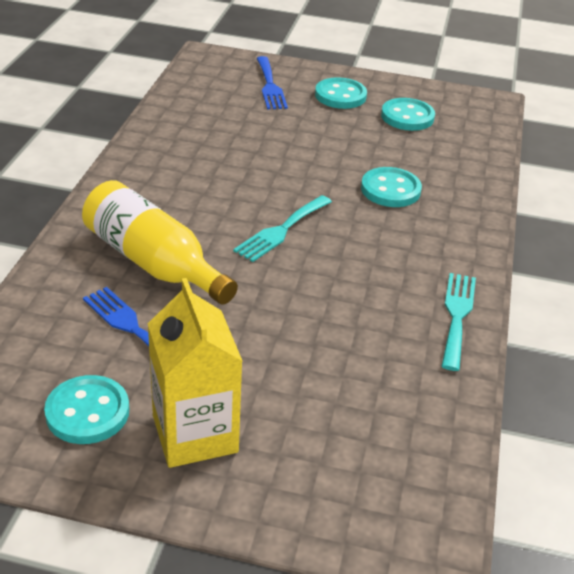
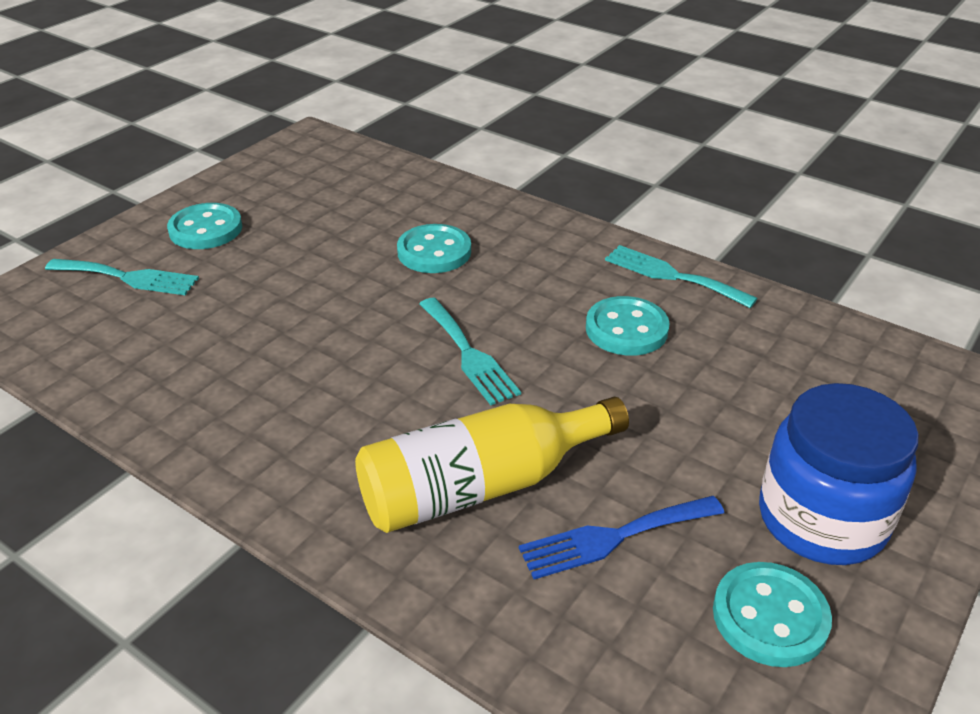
camera: 65 degrees left, 0 degrees up
(195, 434) = (821, 519): yellow carton -> blue jar
(270, 86) = (128, 277): blue fork -> turquoise fork
(407, 117) = (295, 197): turquoise button -> turquoise button (626, 329)

